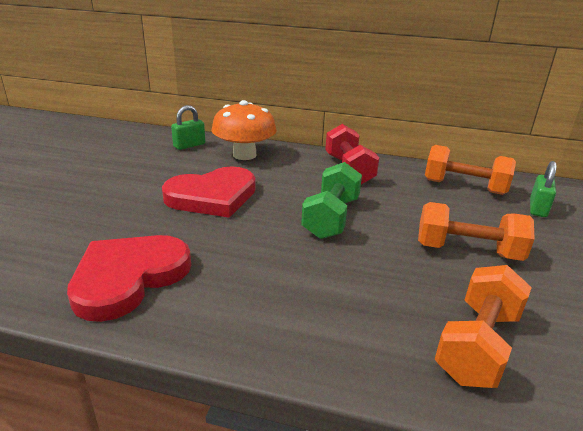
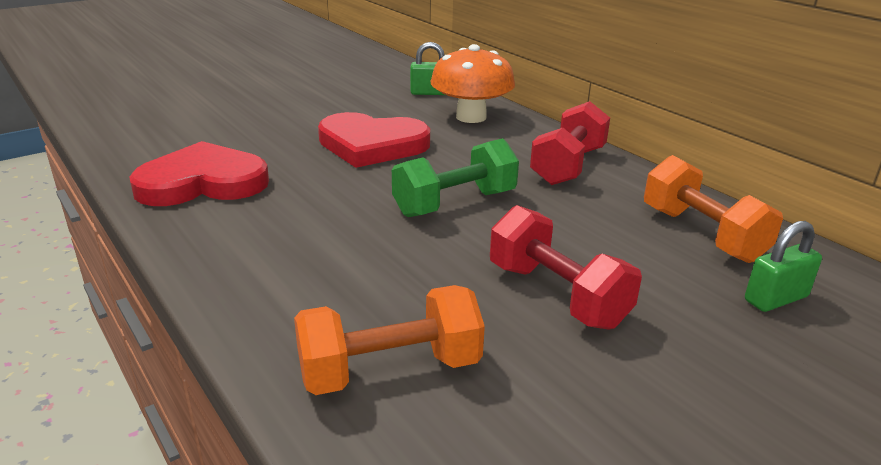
camera: 40 degrees right, 0 degrees up
(467, 251) = (557, 295): orange dumbbell -> red dumbbell

